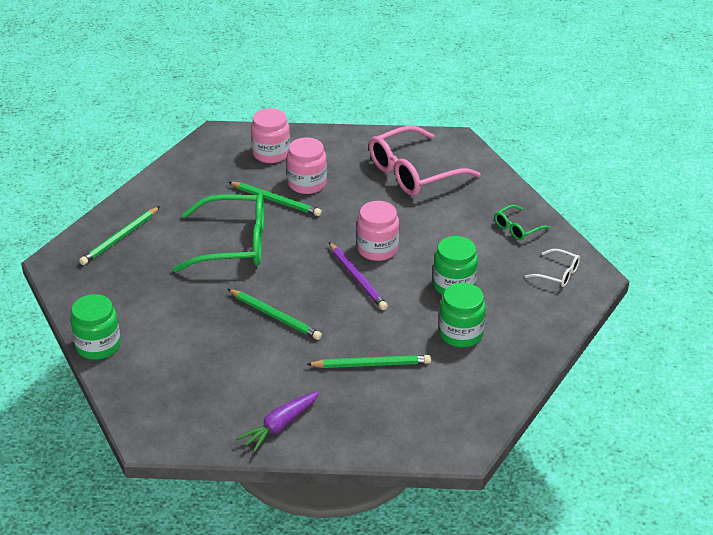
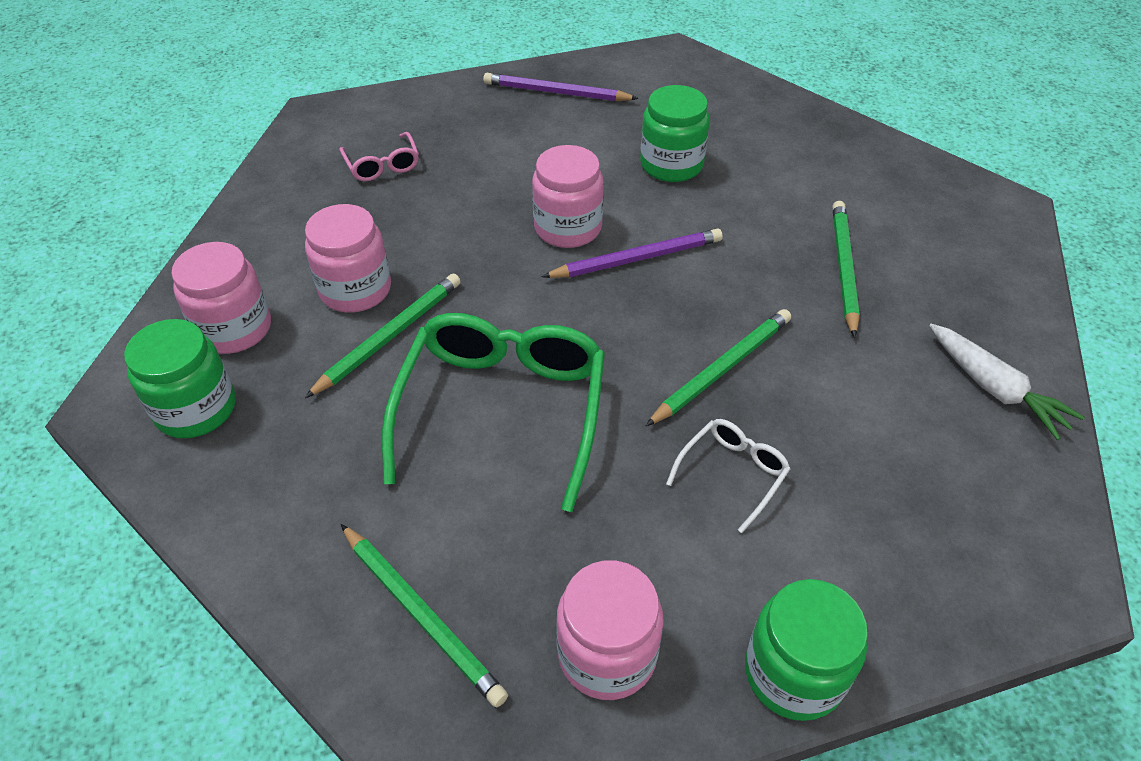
camera: 80 degrees left, 10 degrees up
(105, 291) = (607, 654): none -> pink jar
(280, 425) = (993, 388): purple carrot -> white carrot
(413, 172) = (382, 165): pink glasses -> pink glasses, size x0.47
(461, 334) = (777, 174): green jar -> green jar (196, 409)
(517, 228) = (556, 93): green glasses -> purple pencil
(558, 274) = (662, 77): white glasses -> white glasses (732, 474)

